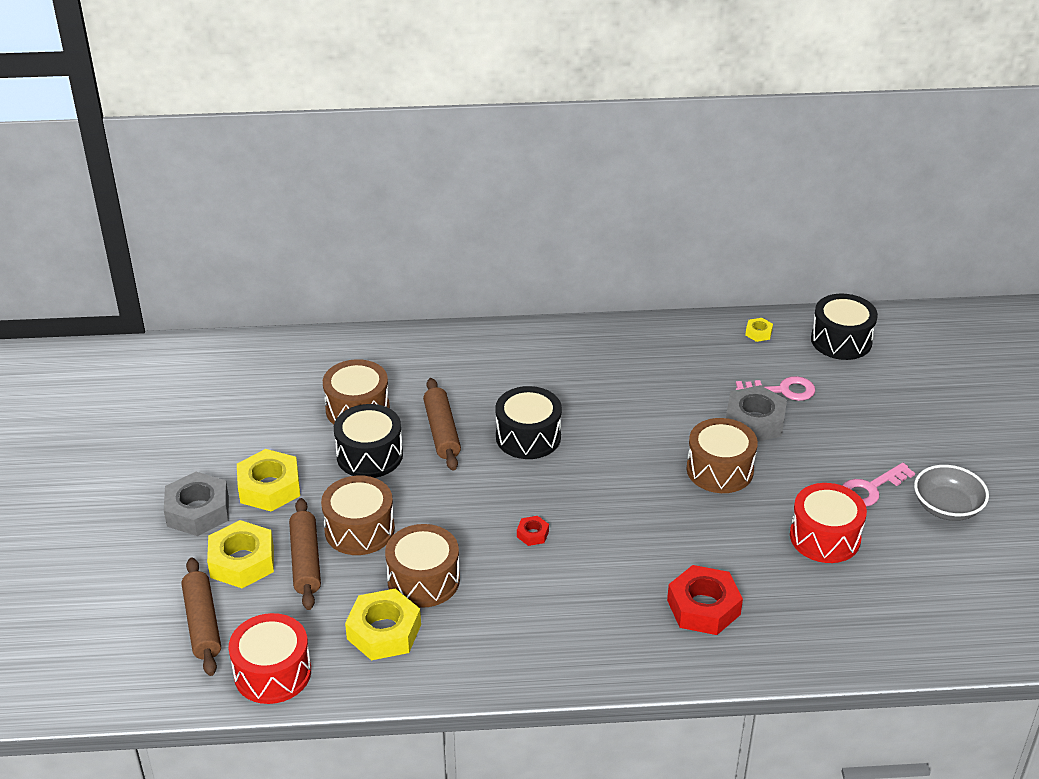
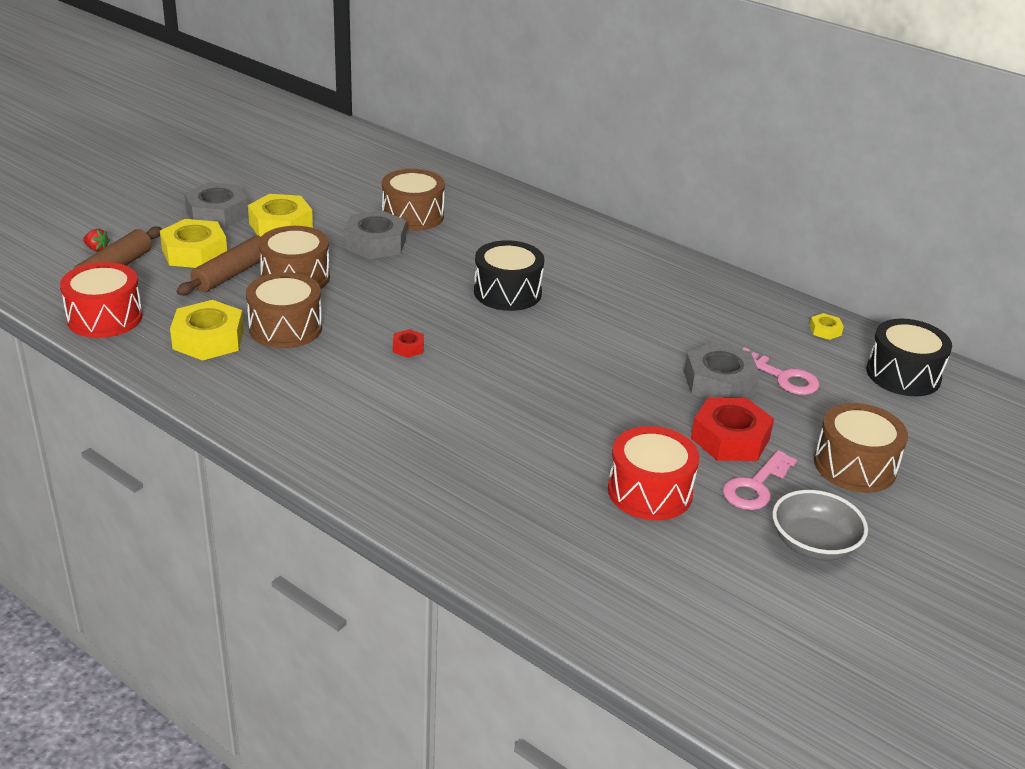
camera: 40 degrees right, 5 degrees down
(153, 615) = (96, 249): none -> red strawberry
(369, 455) = (375, 243): black drum -> grey nut
(442, 431) = (449, 257): brown rolling pin -> none
(703, 607) = (459, 470): red nut -> red nut (730, 438)
(719, 470) = (631, 395): brown drum -> brown drum (855, 466)
(871, 488) = (755, 486): pink key -> pink key turned 60 degrees counterclockwise

